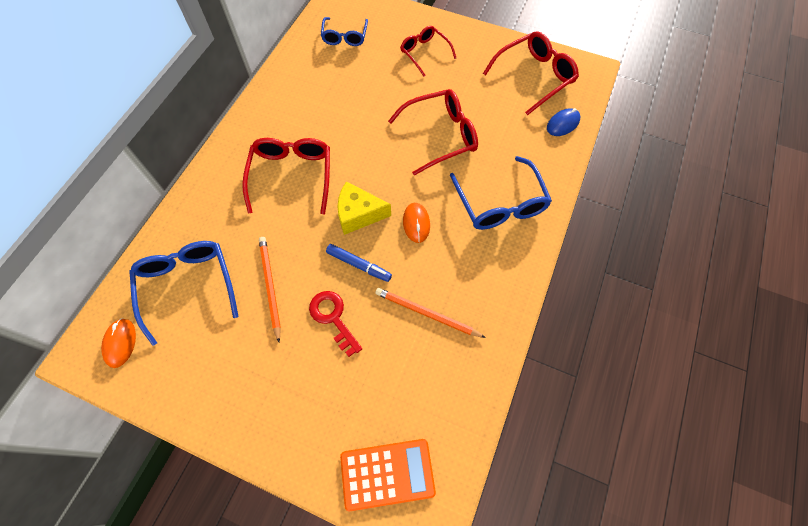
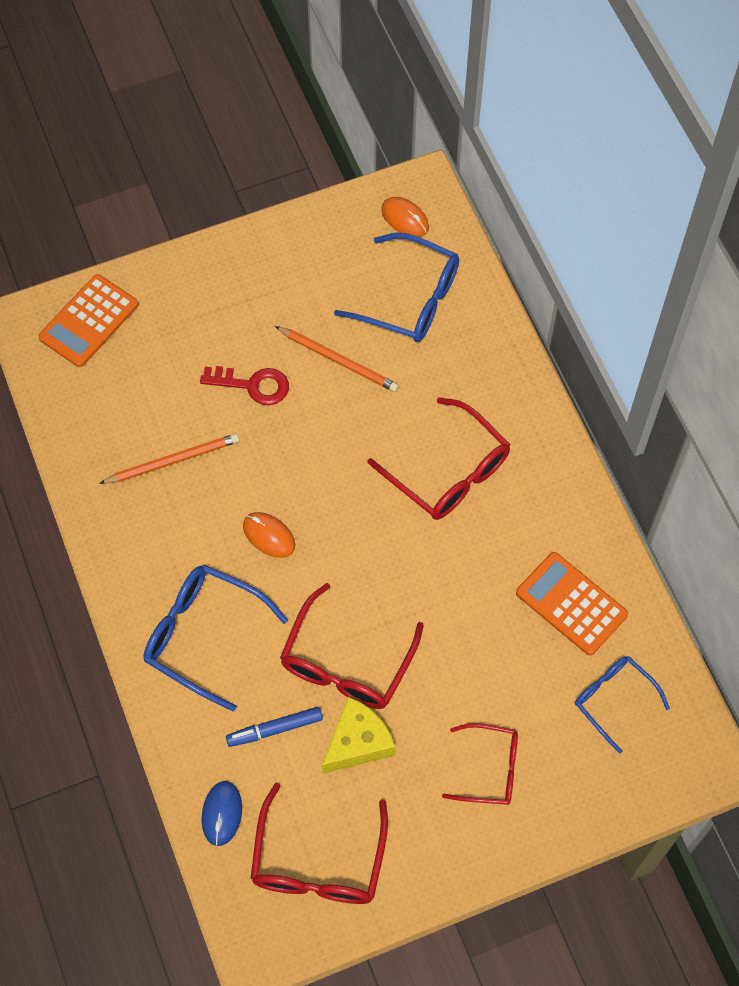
camera: 135 degrees right, 0 degrees up
(314, 79) = (571, 604): none -> orange calculator
(359, 214) = (335, 494): yellow cheese -> yellow cheese (358, 742)
(359, 265) = (281, 447): blue marker -> blue marker (275, 729)

